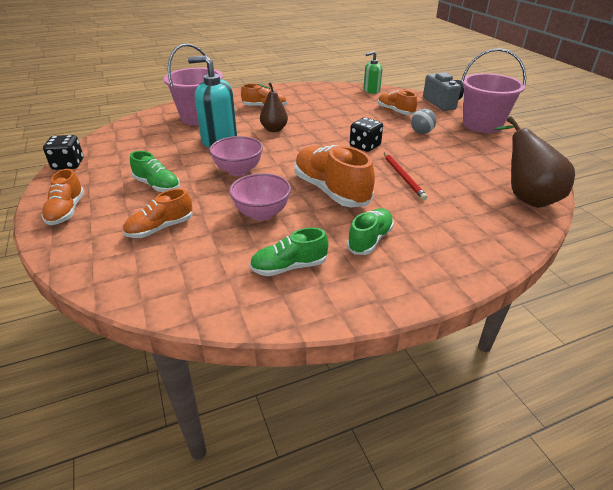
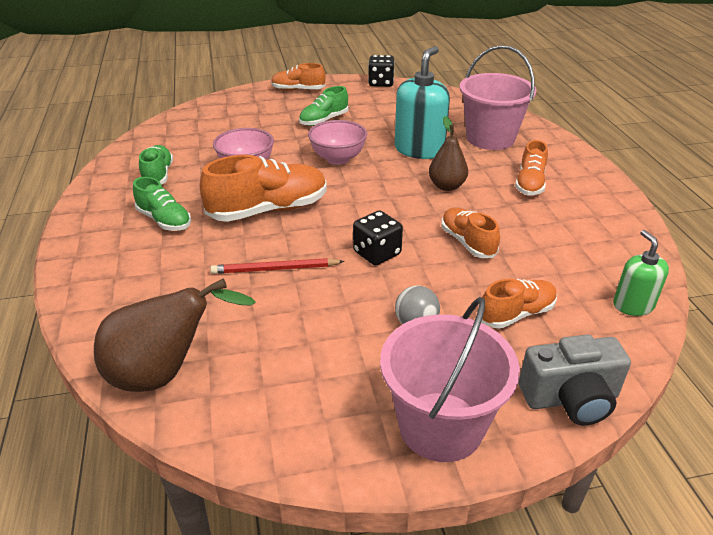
camera: 100 degrees right, 0 degrees up
(160, 228) = (251, 124): orange shoe -> orange shoe (467, 242)

